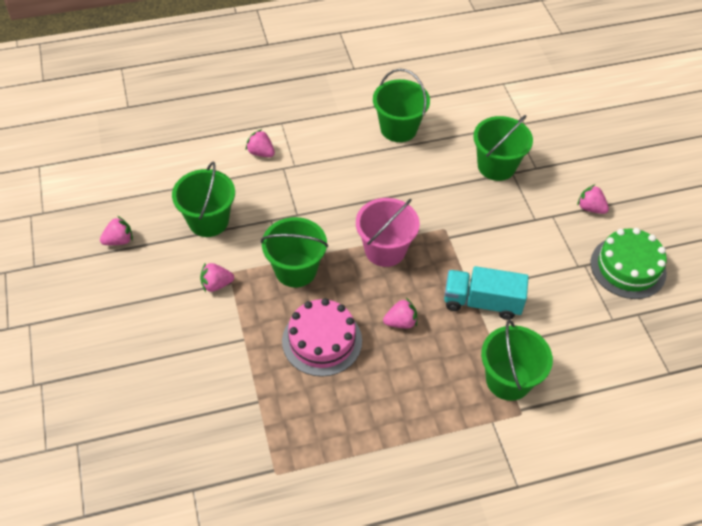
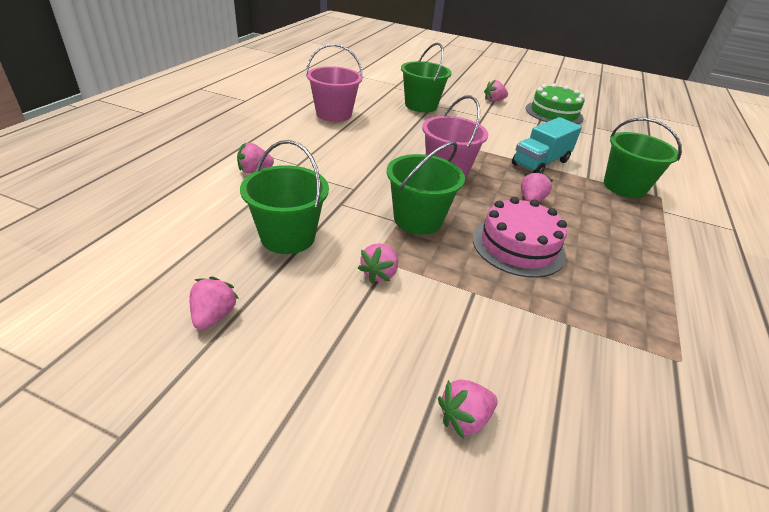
camera: 55 degrees left, 15 degrees down
(139, 380) = (464, 418): none -> pink strawberry
(398, 128) = (334, 114): green bucket -> pink bucket

